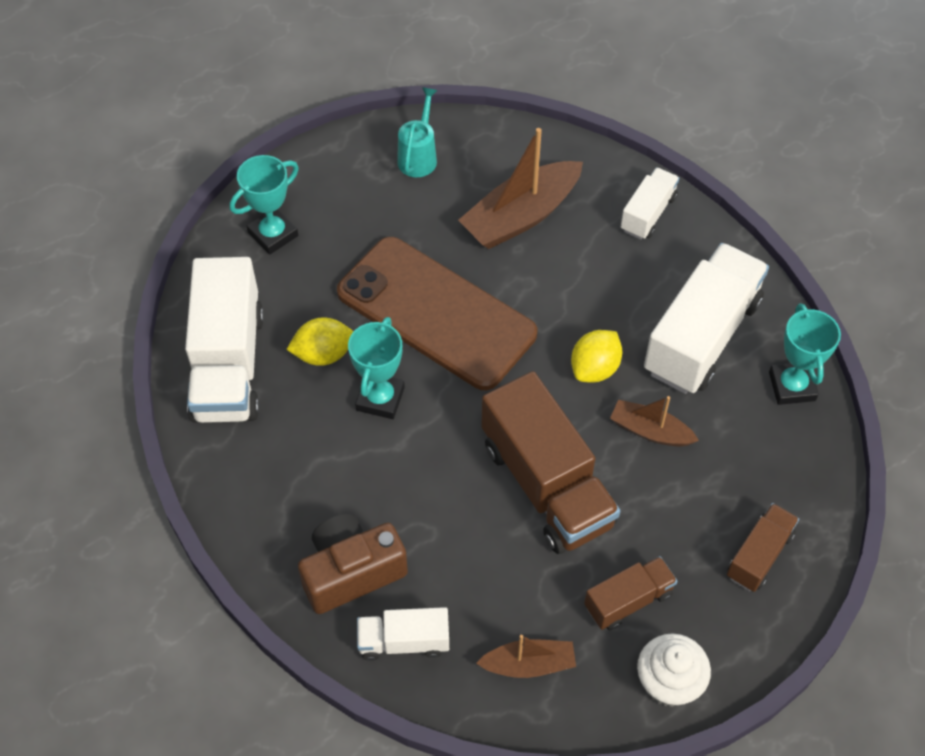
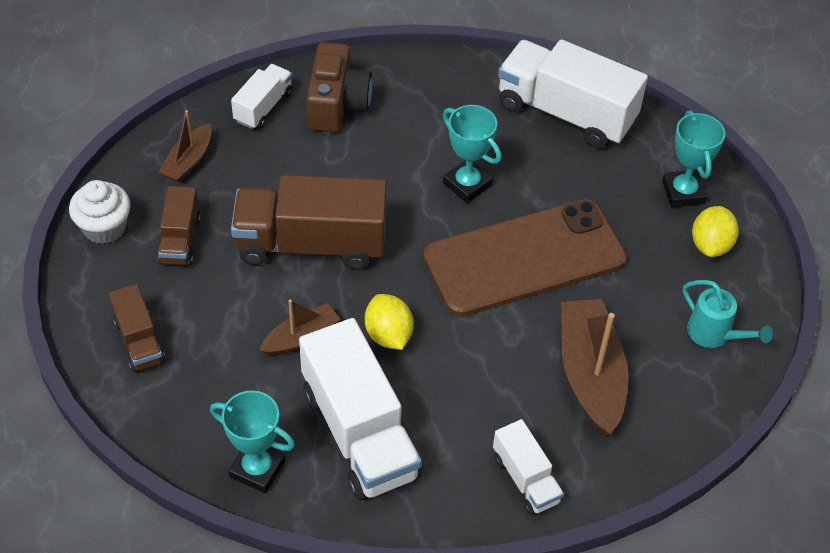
camera: 120 degrees right, 5 degrees down
(323, 354) = (535, 170): yellow lemon -> yellow lemon (710, 245)

